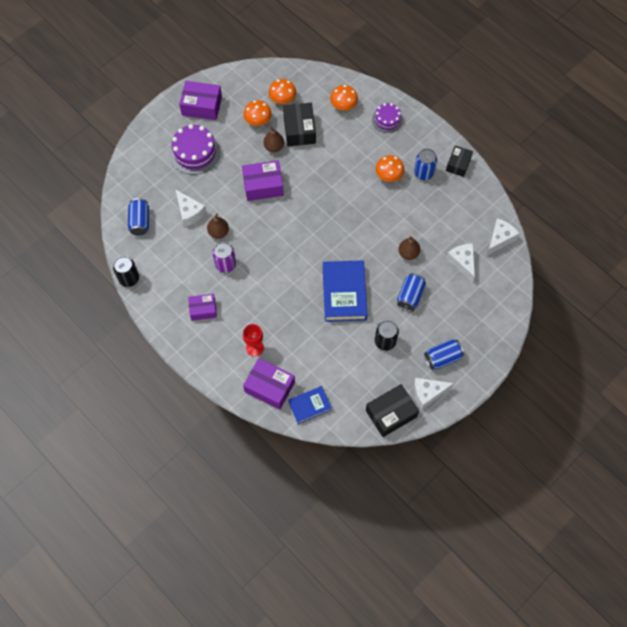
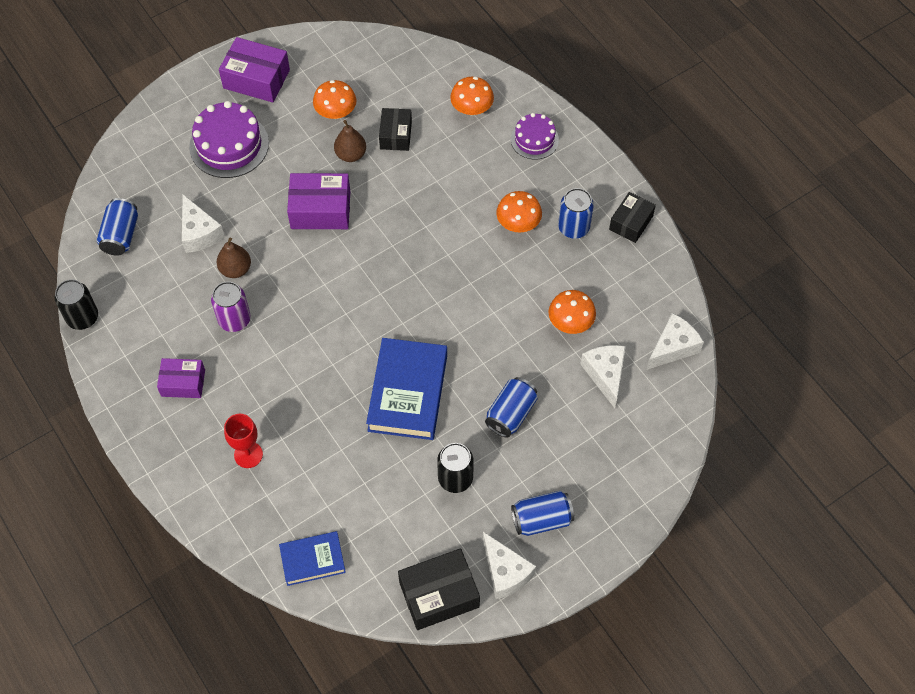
camera: 10 degrees right, 5 degrees down
(269, 387) = (256, 520): purple box -> none
(282, 99) = (380, 86): orange mushroom -> orange mushroom (570, 322)
(299, 130) = (395, 135): black box -> black box, size x0.65
(408, 253) = (522, 347): brown pear -> none
(428, 393) = (505, 572): white cheese -> white cheese turned 120 degrees counterclockwise

